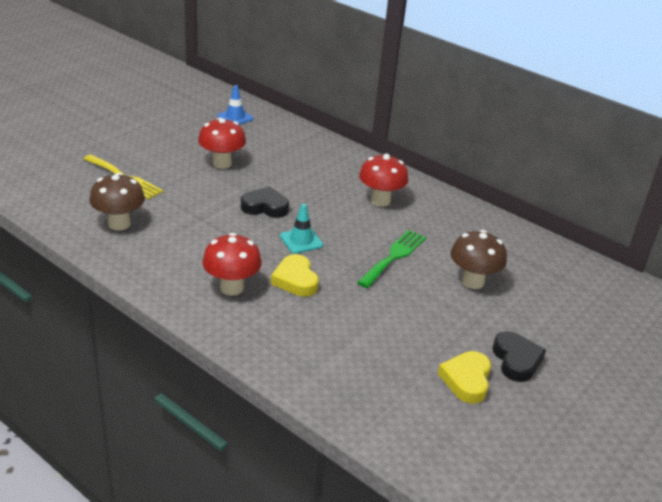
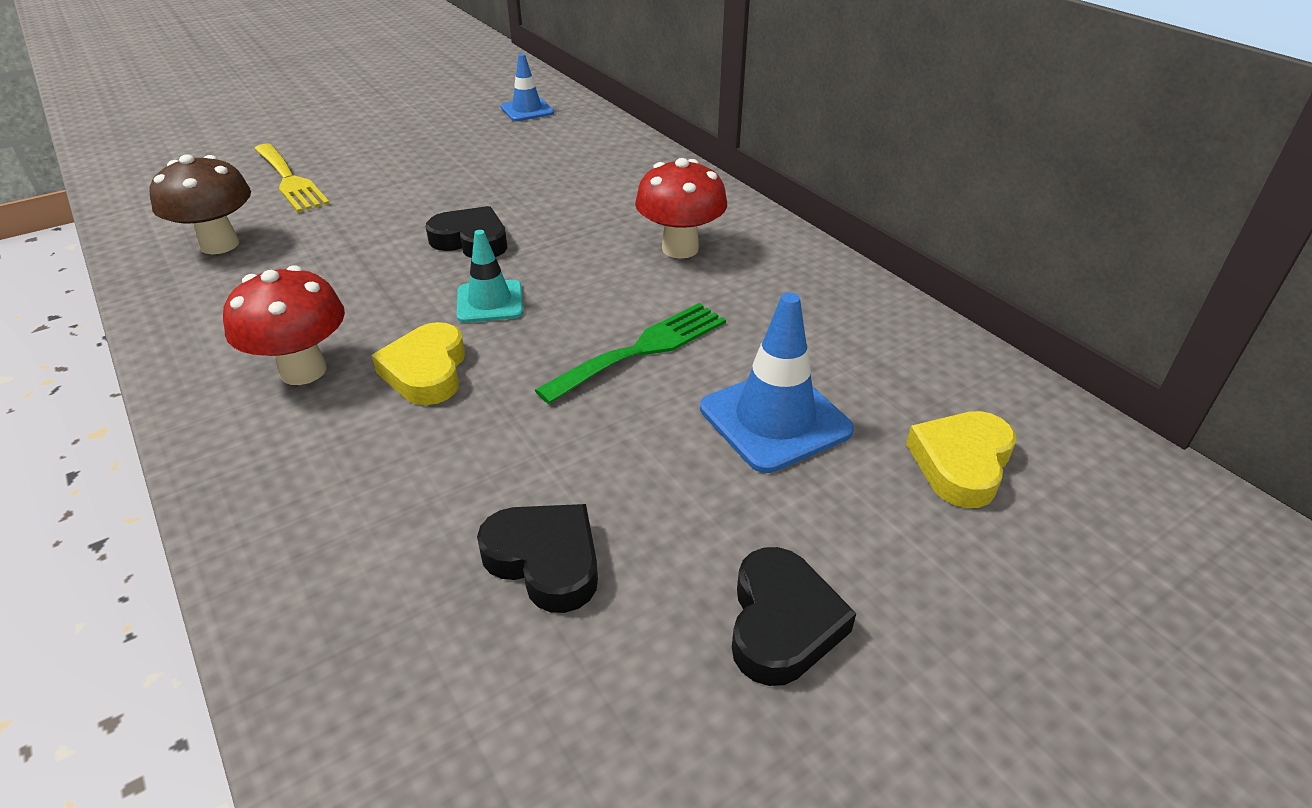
camera: 20 degrees right, 5 degrees up
(222, 163) = (455, 170): red mushroom -> none
(409, 353) = (545, 560): none -> black heart
(466, 380) = (634, 654): yellow heart -> yellow heart (961, 463)
(472, 282) = (775, 419): brown mushroom -> blue traffic cone

